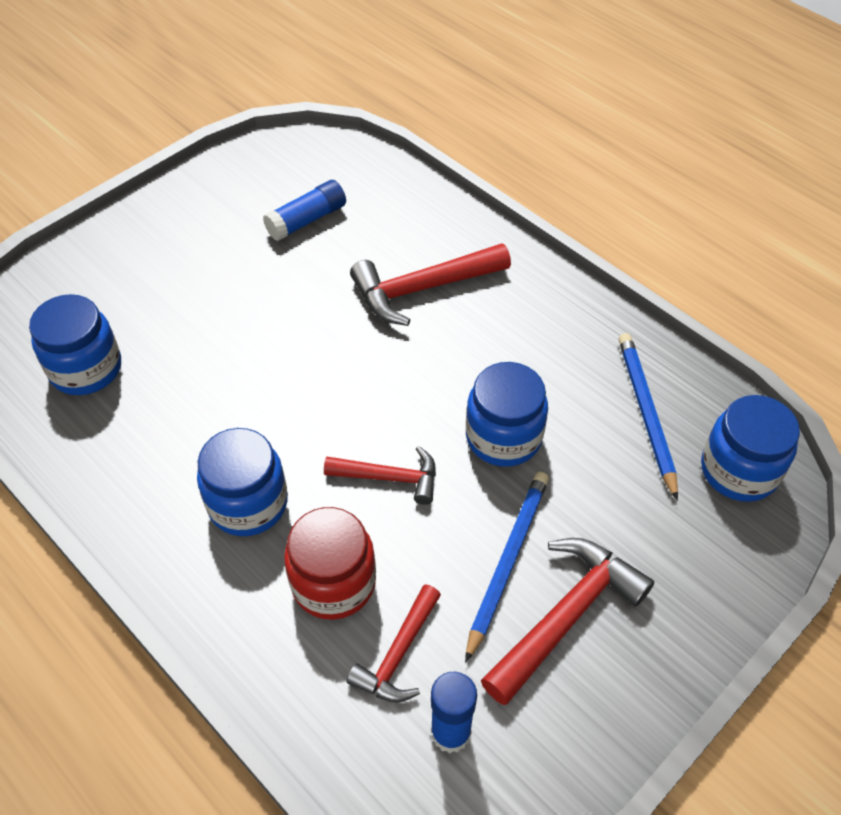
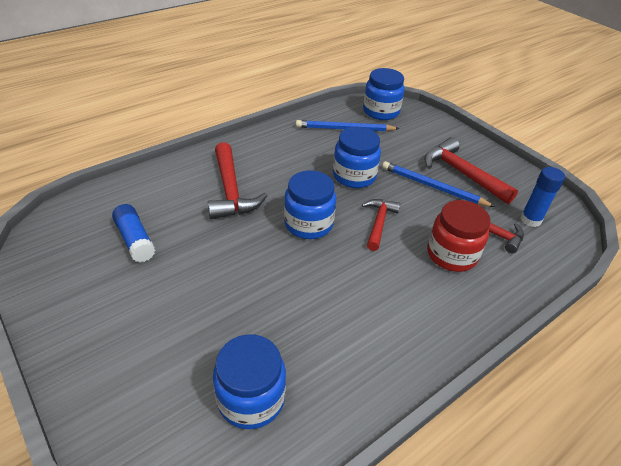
camera: 85 degrees left, 10 degrees down
(248, 503) = (396, 291): blue jar -> blue jar (308, 224)

